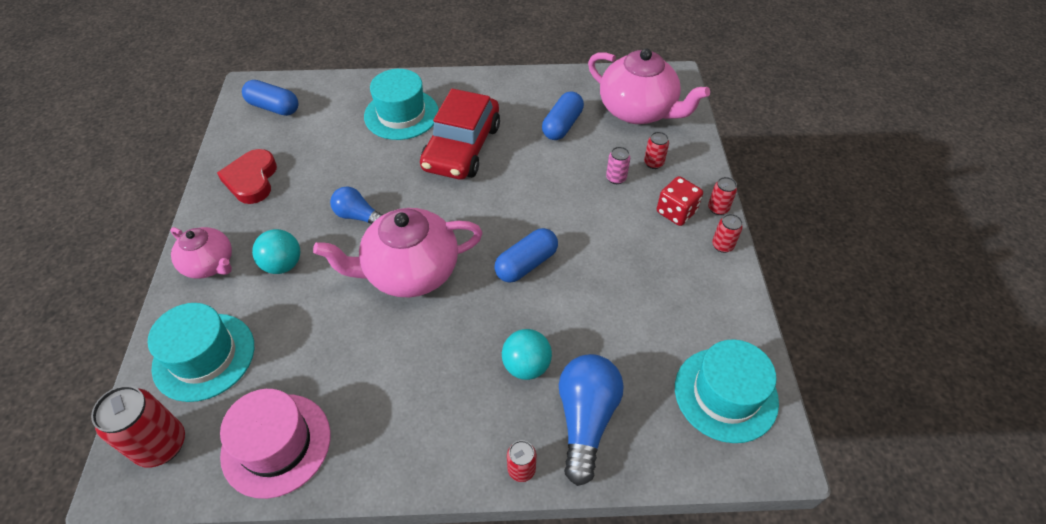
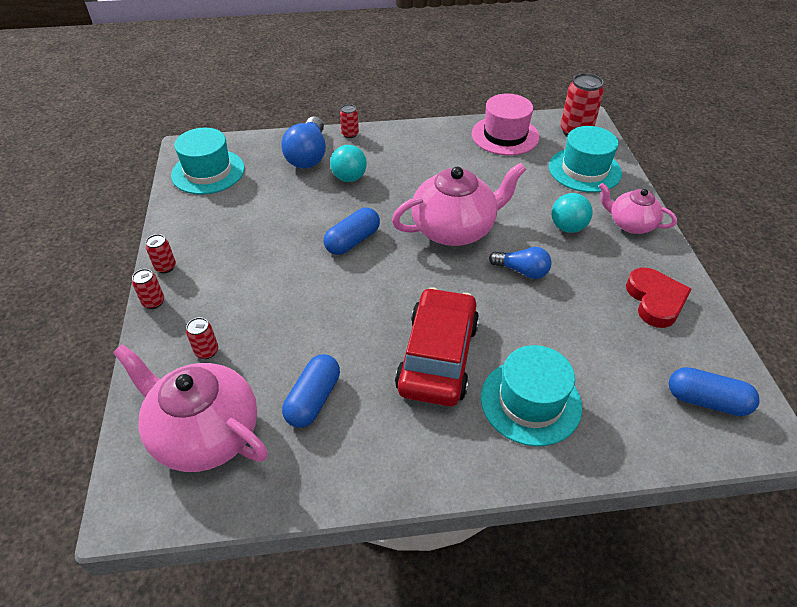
camera: 175 degrees right, 5 degrees down
(616, 178) = (255, 329): pink can -> none
(676, 212) = (199, 296): red dice -> none

